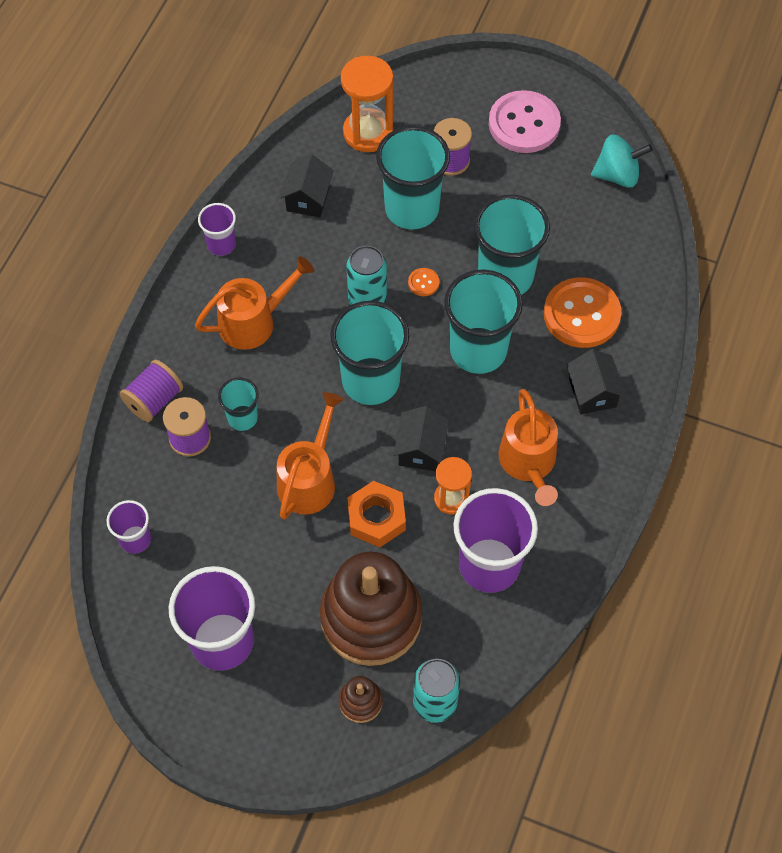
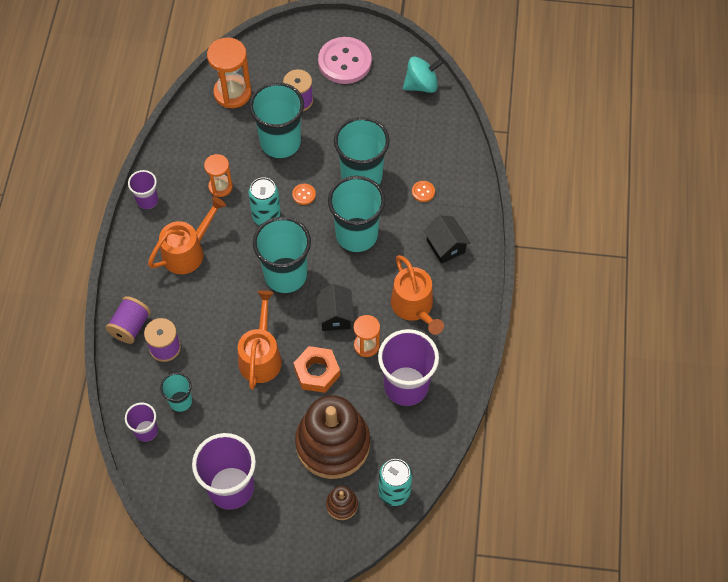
camera: 15 degrees left, 0 degrees up
(242, 418) = (199, 324): turquoise cup -> turquoise cup (180, 401)
(308, 198) = (202, 152): black house -> none
(319, 248) = (220, 187): none -> orange hourglass
(581, 314) = (423, 192): orange button -> orange button, size x0.41

